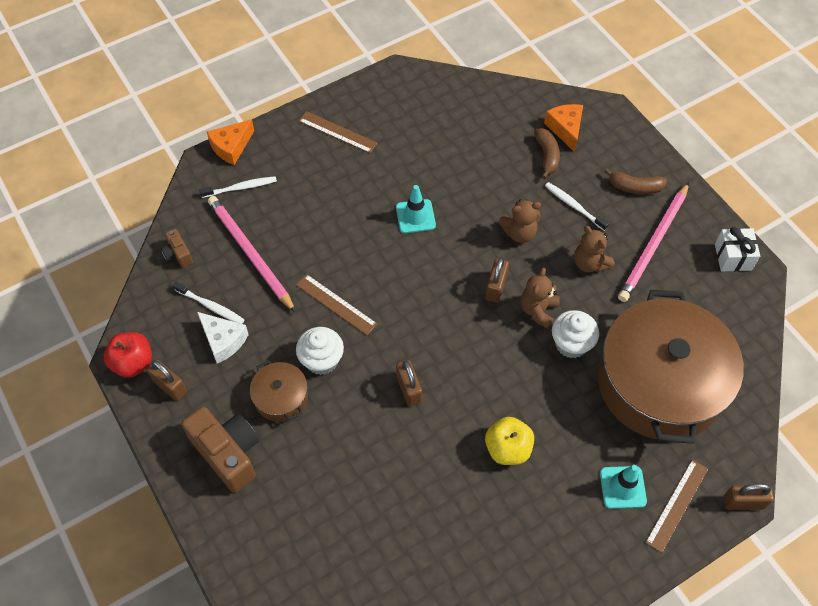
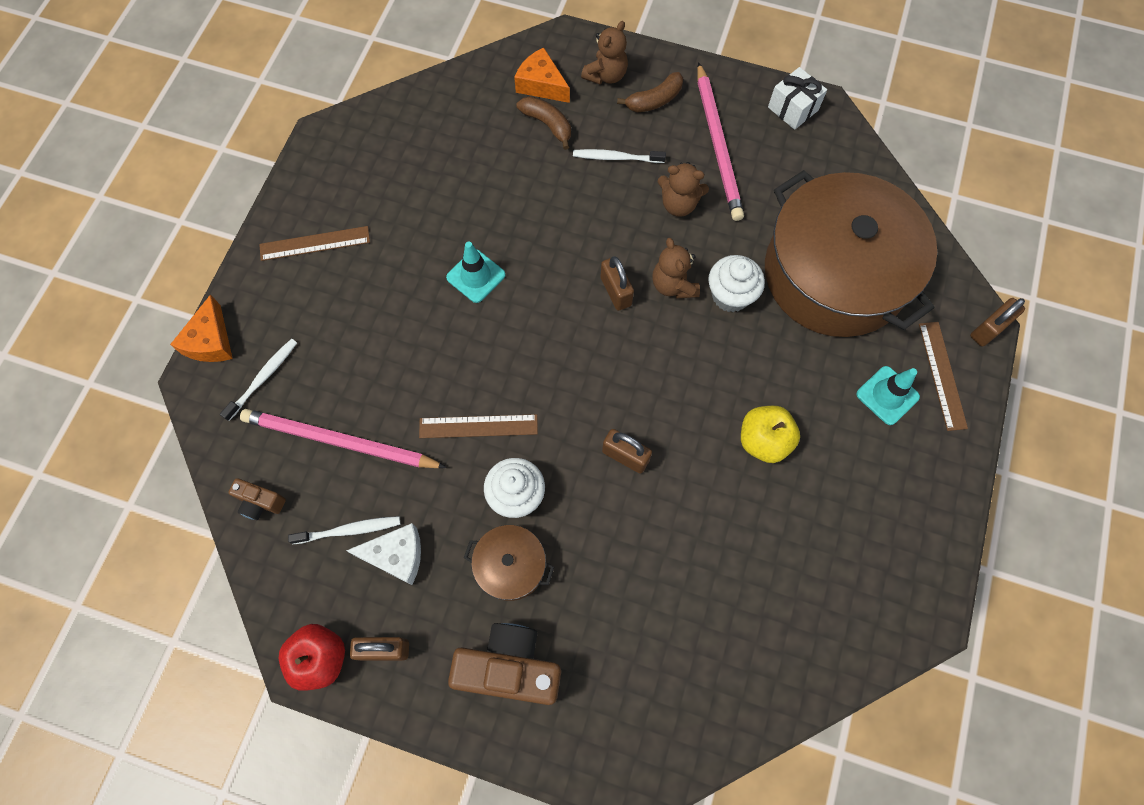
camera: 40 degrees left, 10 degrees up
(519, 233) = (589, 221): brown teddy bear -> brown teddy bear (606, 75)

